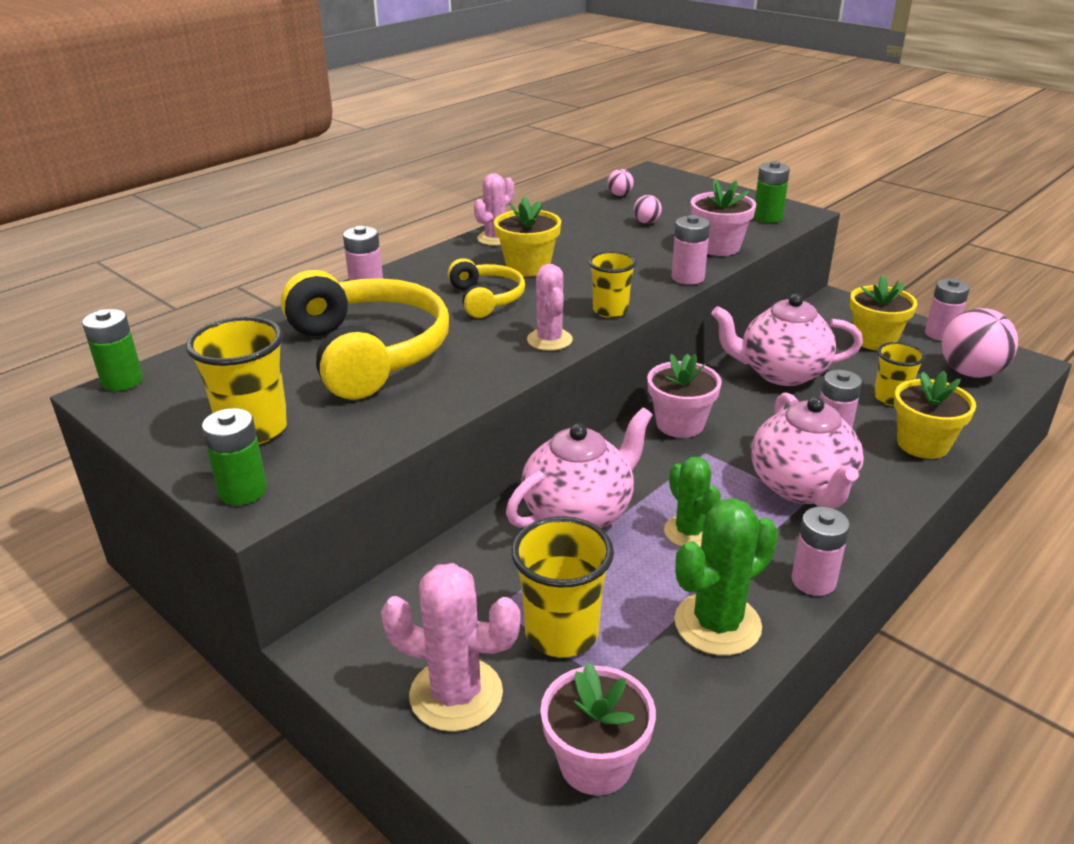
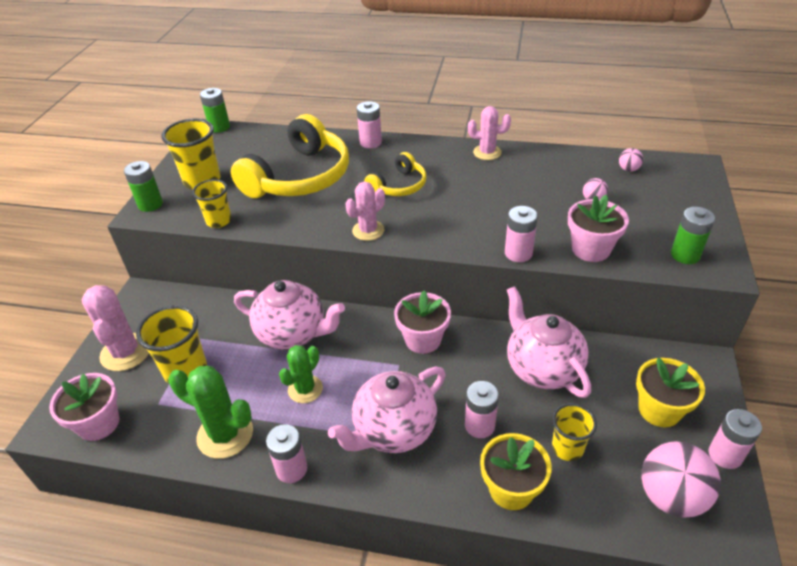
camera: 60 degrees right, 10 degrees up
(528, 267) = (459, 182): yellow flower pot -> none
(610, 311) = (430, 238): yellow cup -> yellow cup (219, 221)

